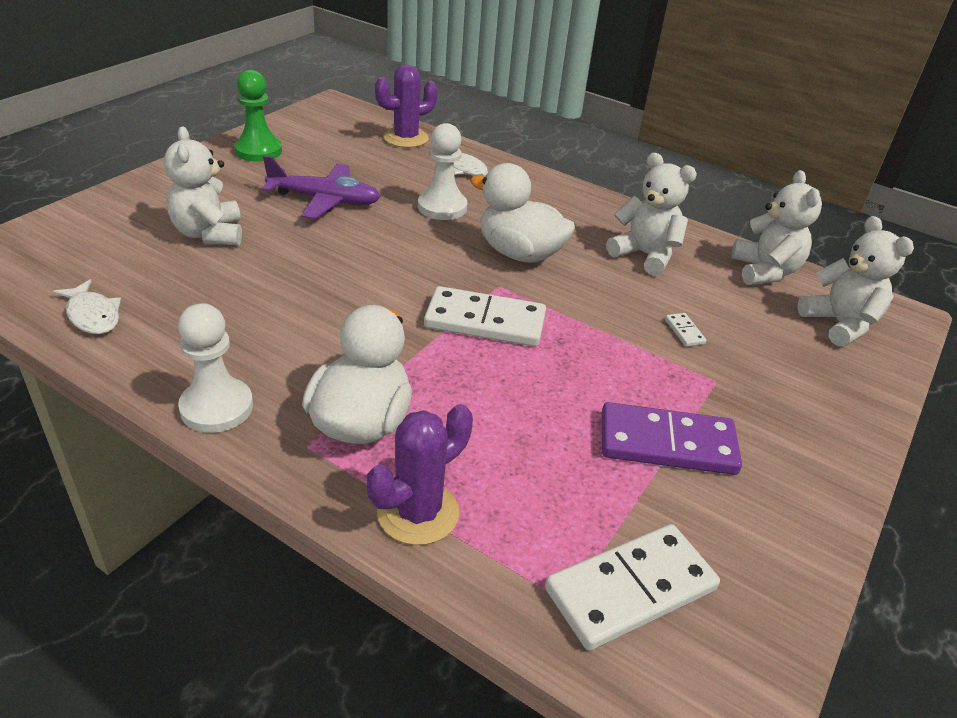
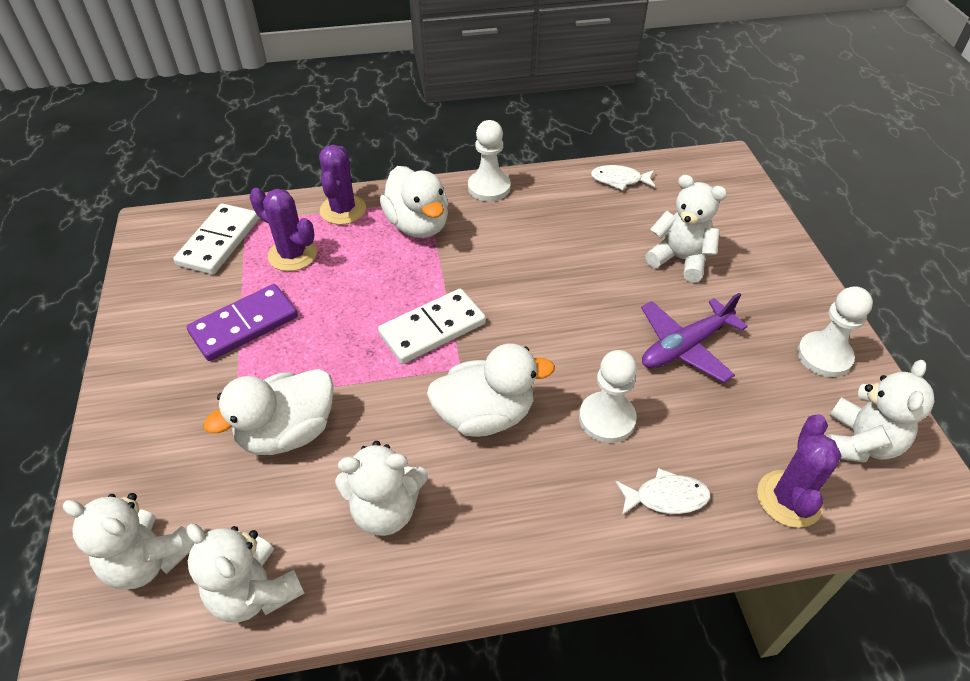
camera: 140 degrees right, 10 degrees up
(258, 151) = (824, 356): green pawn -> white pawn
(328, 128) = (859, 443): none -> white teddy bear
(545, 492) = (292, 255): none -> purple cactus
(684, 331) = (288, 432): white domino -> white duck

